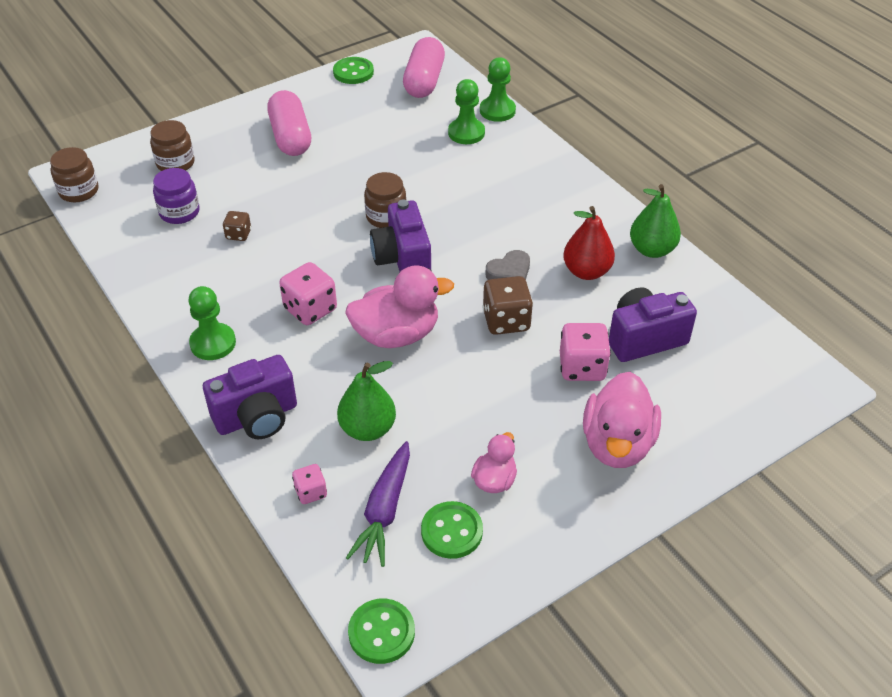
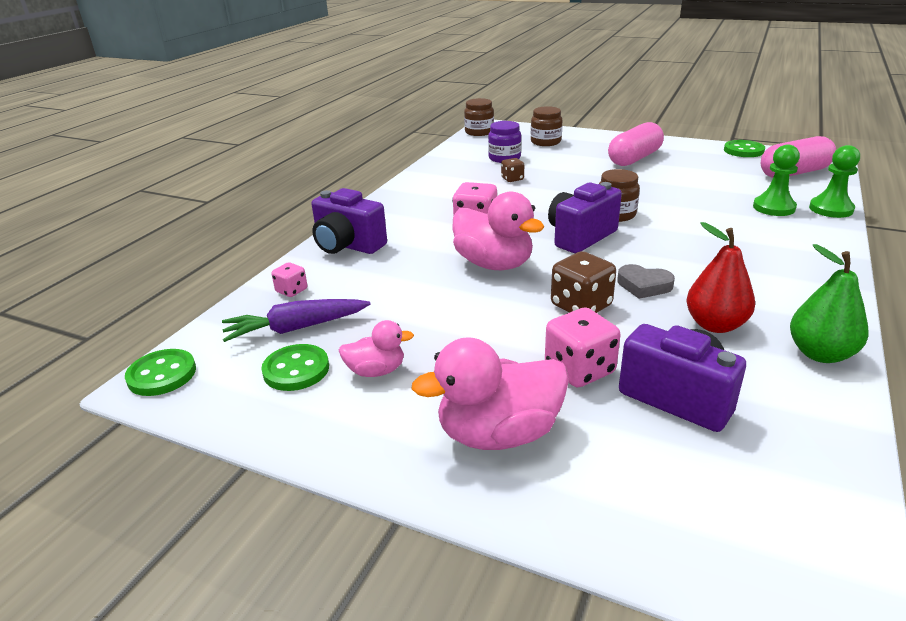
camera: 60 degrees right, 15 degrees down
(213, 343) = (401, 208): green pawn -> none
(367, 429) = (378, 289): green pear -> none

